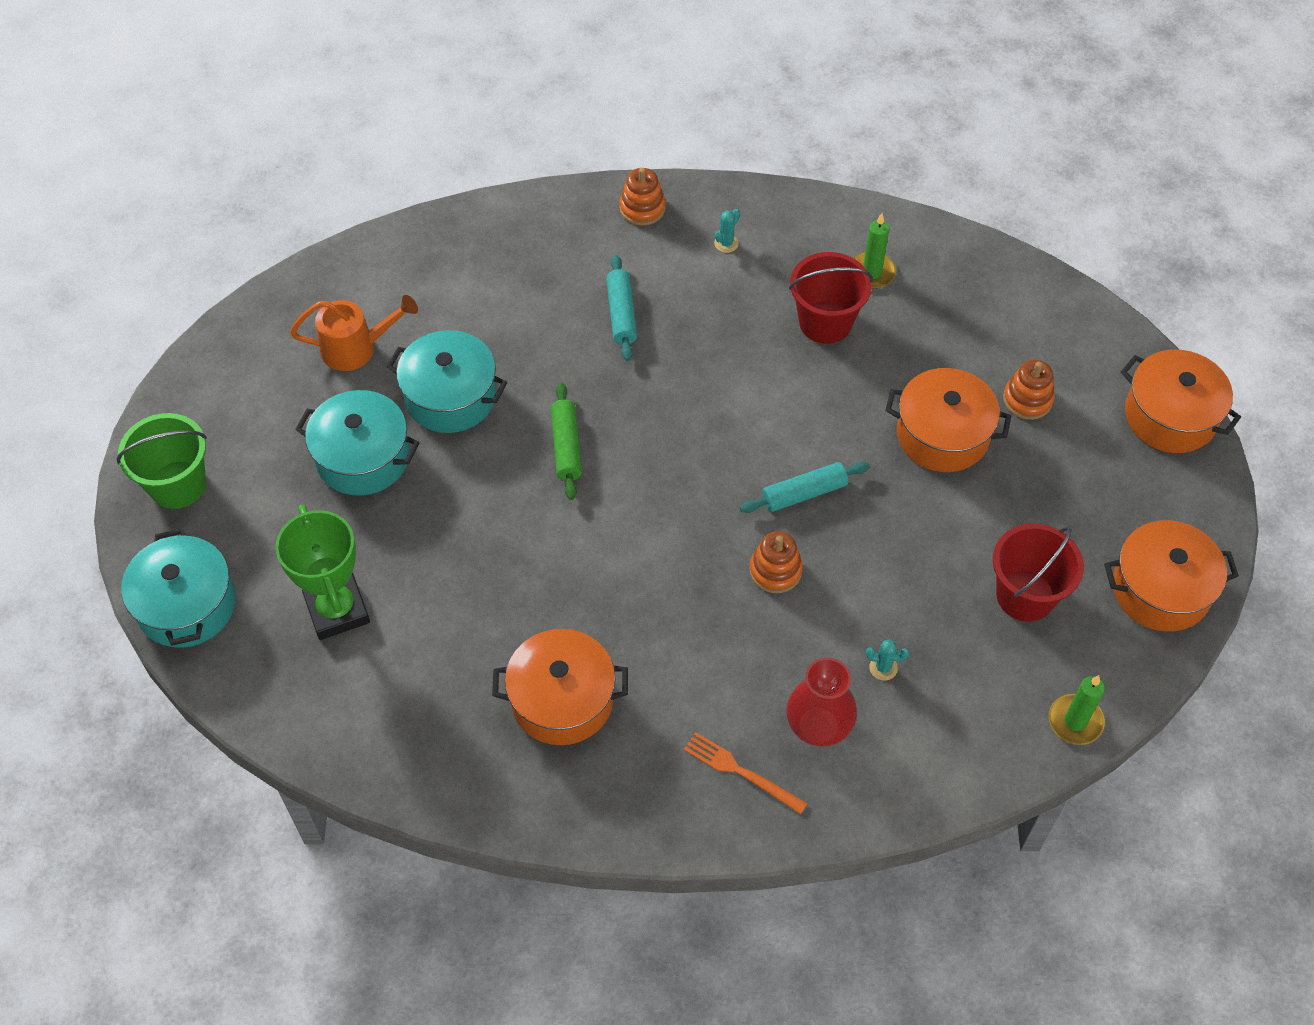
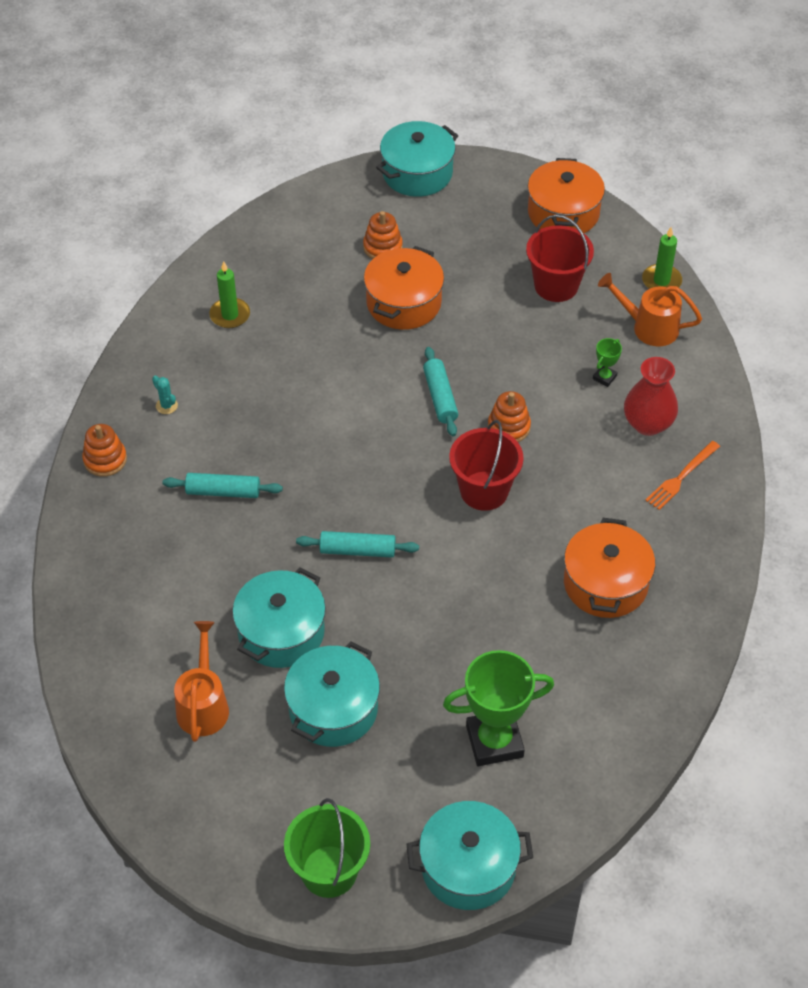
camera: 80 degrees left, 5 degrees down
(566, 447) = (357, 550): green rolling pin -> turquoise rolling pin
(825, 322) = (273, 354): red bucket -> red bucket (484, 491)
(883, 668) = (604, 377): turquoise cactus -> green trophy
(985, 712) = (648, 327): none -> orange watering can
(1170, 416) = (417, 173): orange pot -> turquoise pot

